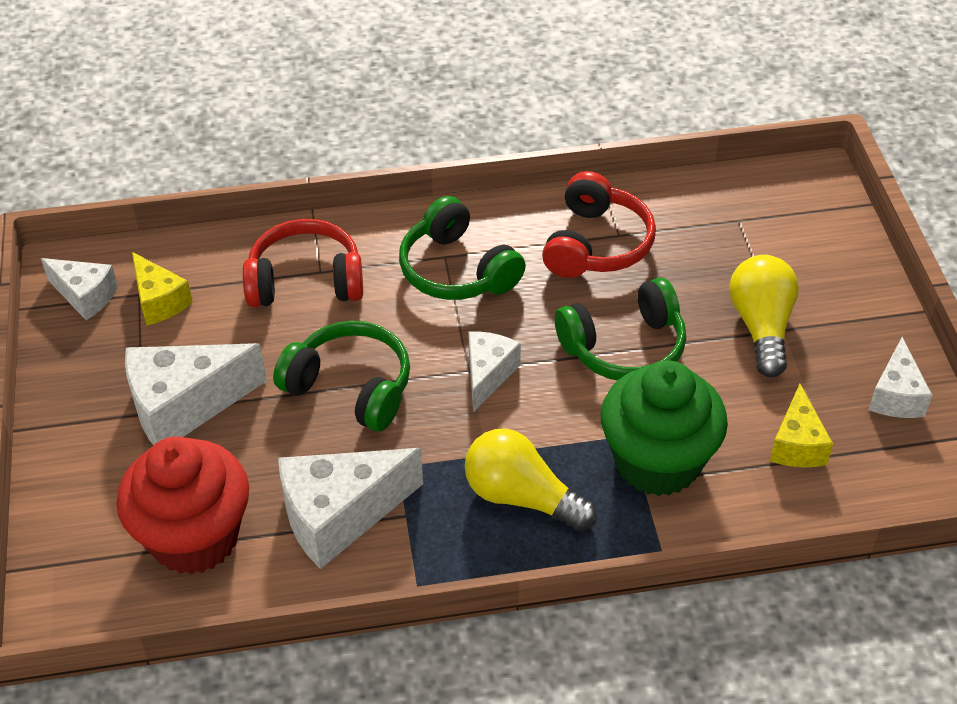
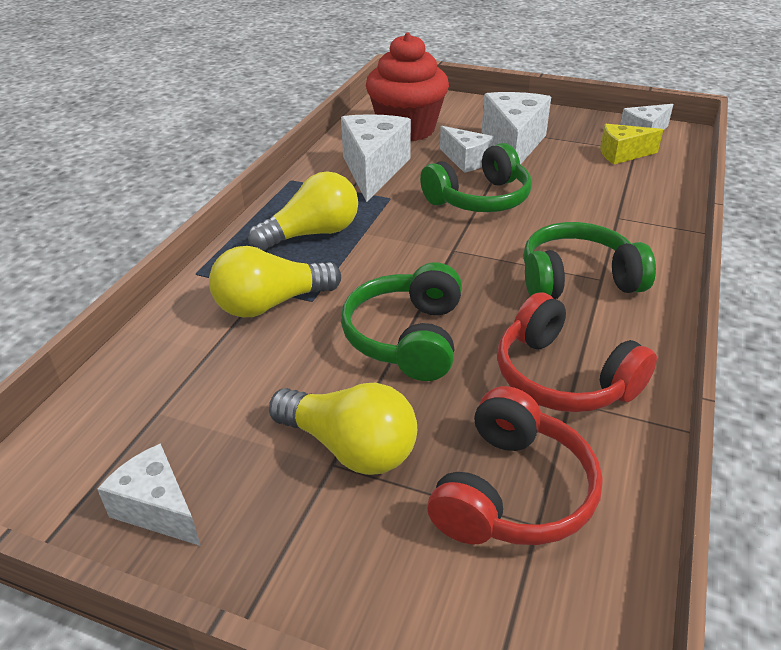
camera: 120 degrees right, 10 degrees down
(305, 281) = (609, 208): red headphones -> red headphones (512, 492)
(488, 375) = (440, 256): white cheese -> white cheese (466, 160)
(657, 462) = (271, 304): green cupcake -> yellow light bulb
(797, 444) = (194, 393): yellow cheese -> none

